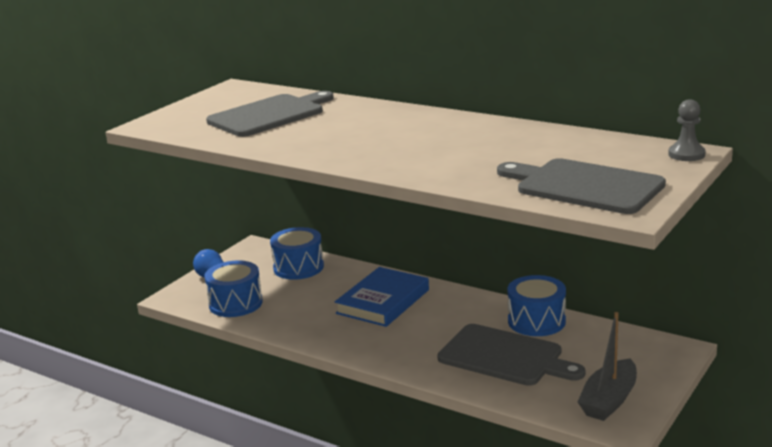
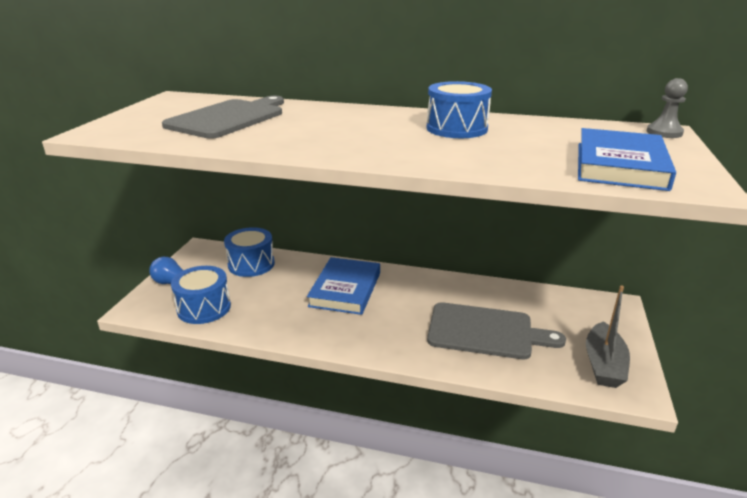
camera: 20 degrees left, 5 degrees up
(536, 321) = (488, 293): blue drum -> blue drum (456, 128)
(584, 186) = (619, 165): grey cutting board -> blue book

